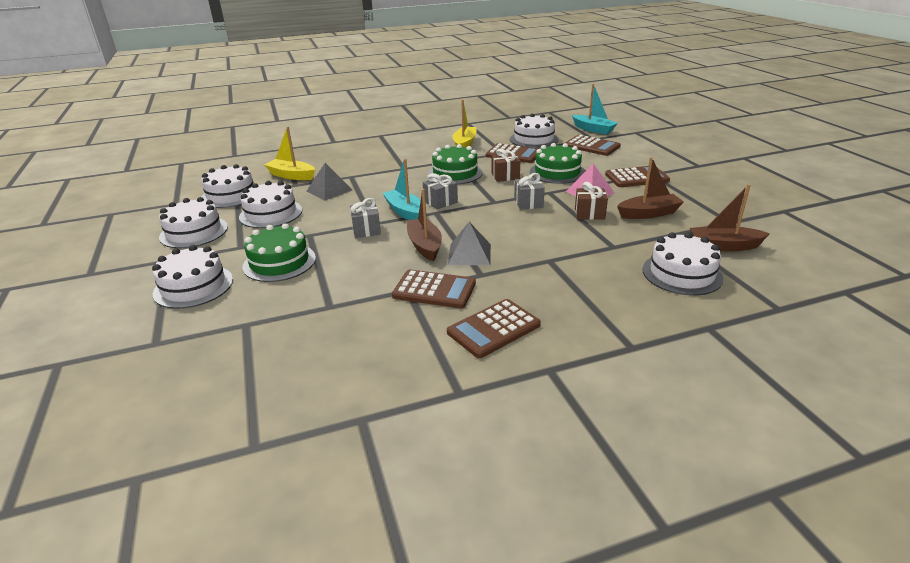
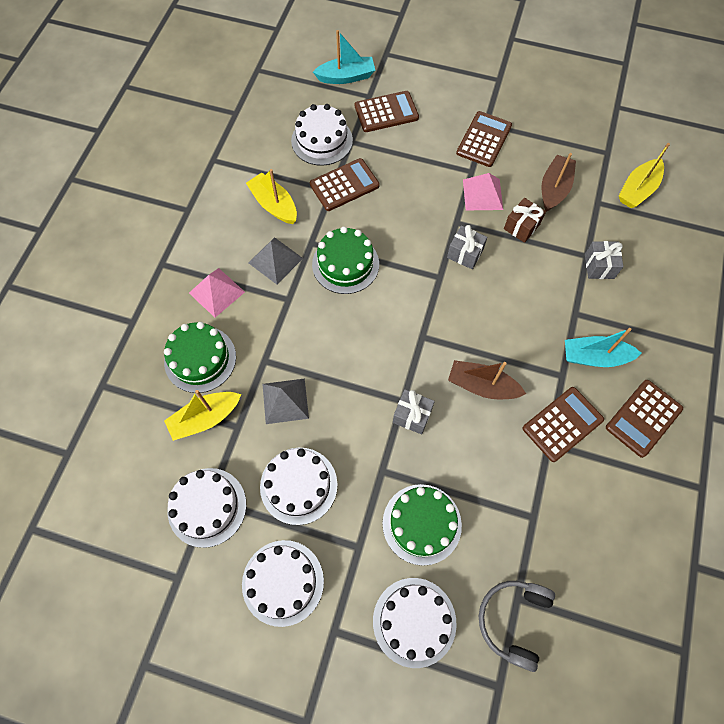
camera: 55 degrees left, 35 degrees up
(223, 329) = (513, 620): none -> grey headphones
(381, 151) = (217, 292): none -> pink pyramid
(405, 212) = (400, 361): turquoise boat -> turquoise boat (594, 357)
(440, 202) = (403, 319): grey gift -> grey gift (599, 266)
(469, 254) = (523, 361): grey pyramid -> grey pyramid (275, 260)
(494, 329) = (643, 418): brown calculator -> brown calculator turned 45 degrees clockwise
(505, 176) = (391, 229): brown gift -> none
(557, 172) = (420, 184): green cake -> green cake (200, 359)
(682, 273) = (654, 247): white cake -> none
(724, 246) = (637, 190): brown boat -> yellow boat

